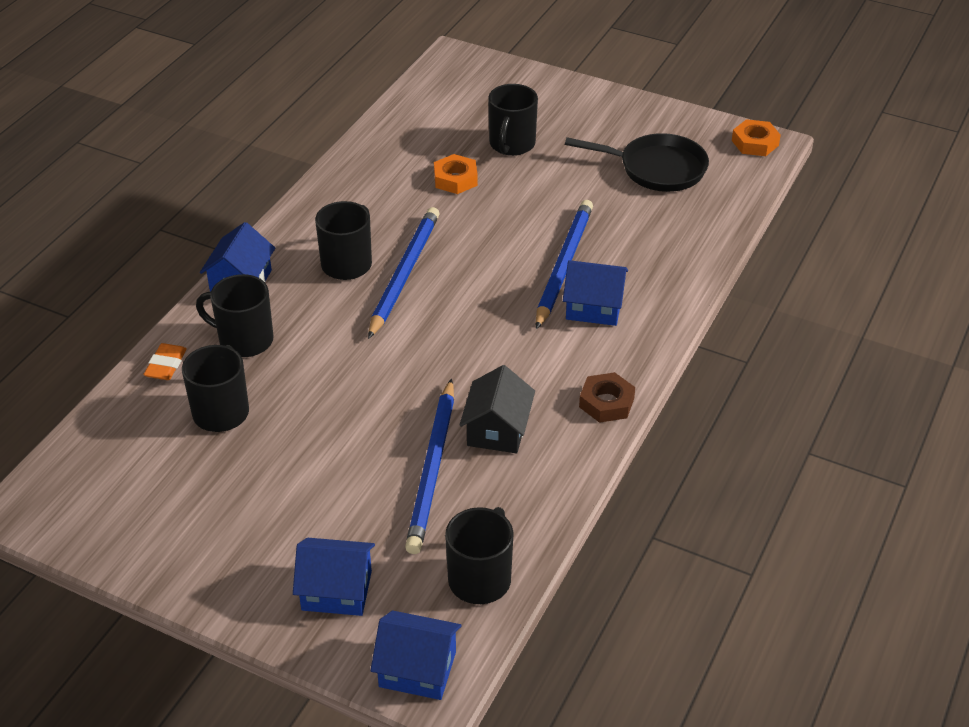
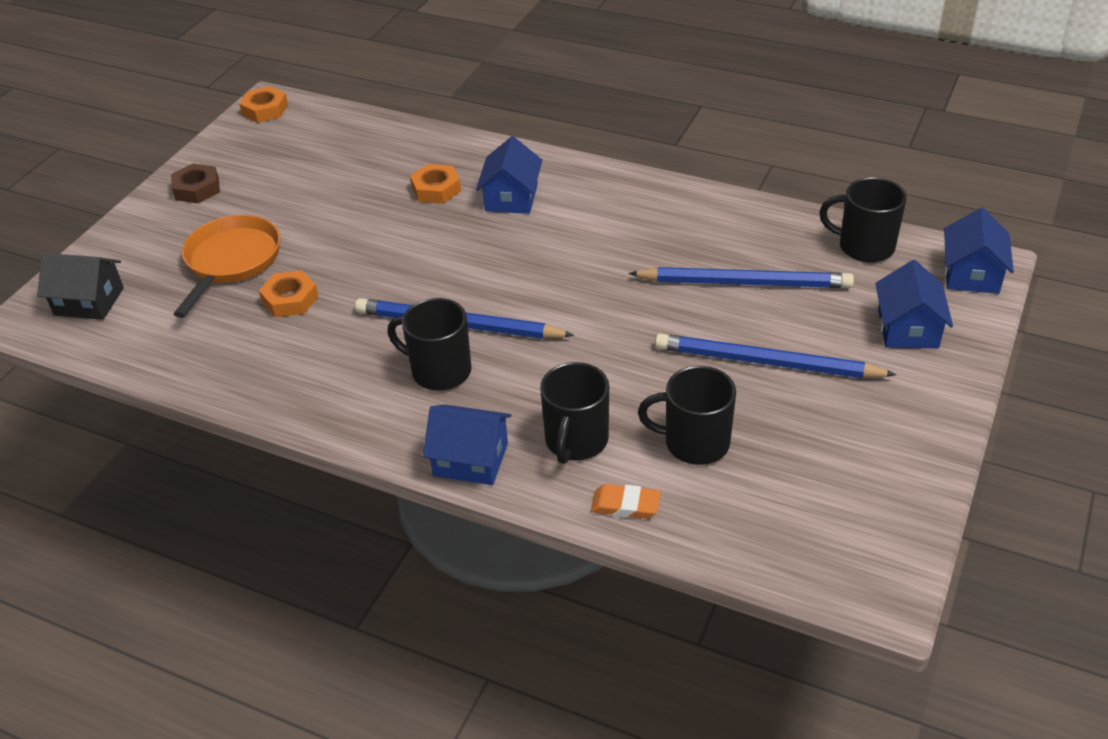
camera: 90 degrees left, 0 degrees up
(497, 430) = (686, 247): black house -> black house (89, 301)
(511, 144) = (231, 261): black mug -> orange pan
(563, 265) = (448, 218): blue pencil -> blue pencil (767, 363)
(606, 402) = (640, 187): brown nut -> brown nut (197, 189)
(612, 257) = (436, 189): none -> orange nut
(657, 169) = (296, 165): black pan -> none

